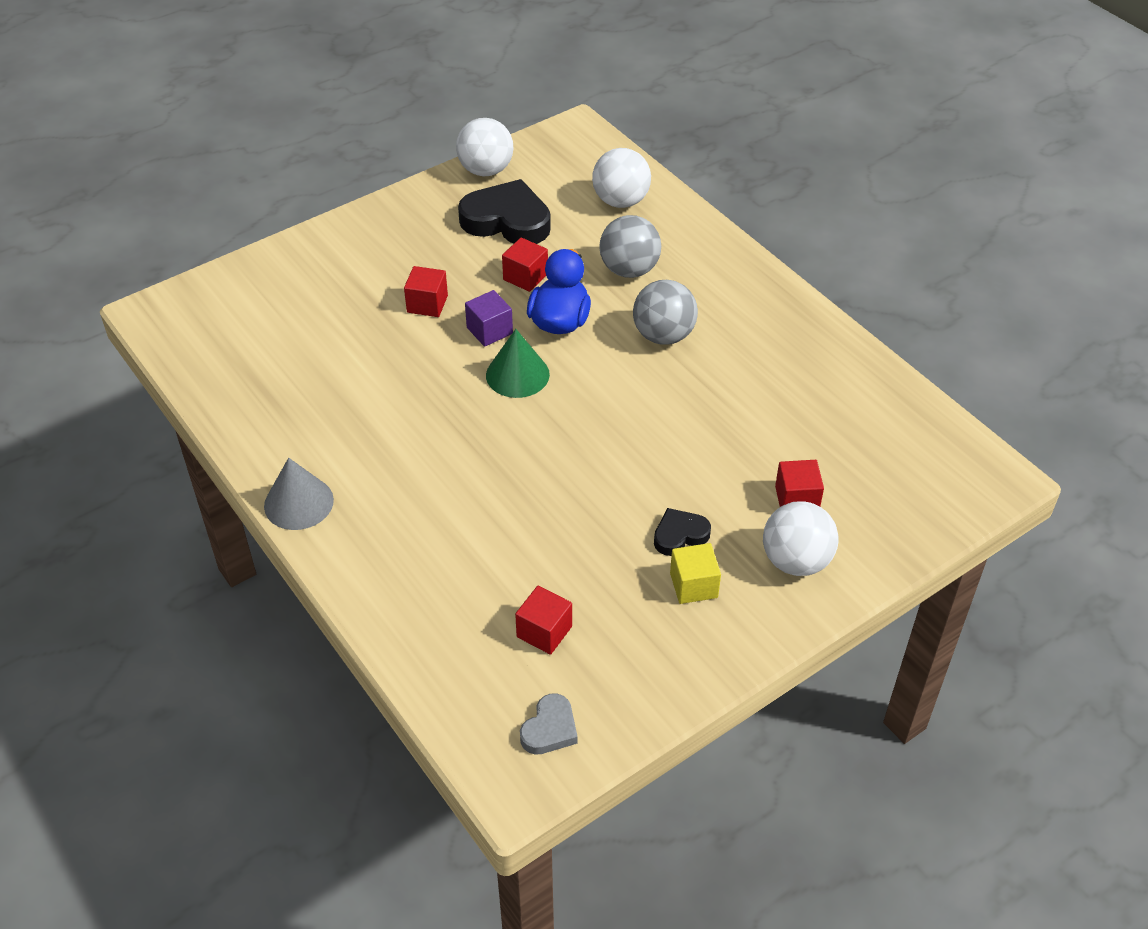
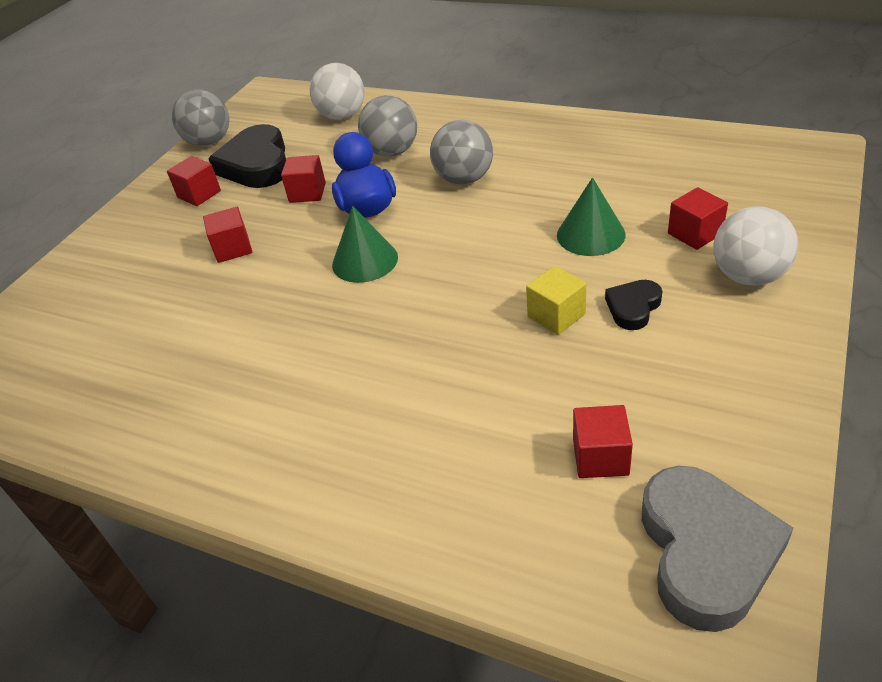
camera: 25 degrees left, 5 degrees down
(298, 503) = (230, 477): grey cone -> none
(439, 229) = (199, 194): none -> red cube
(486, 170) = (209, 142): white ball -> grey ball
(489, 330) = (309, 241): purple cube -> none
(507, 220) = (257, 165): black heart -> black heart turned 90 degrees counterclockwise
(550, 729) = (706, 551): grey heart -> grey heart, size x1.93
(693, 585) = (689, 339): yellow cube -> yellow cube (556, 315)
(713, 451) = (590, 234): none -> green cone

